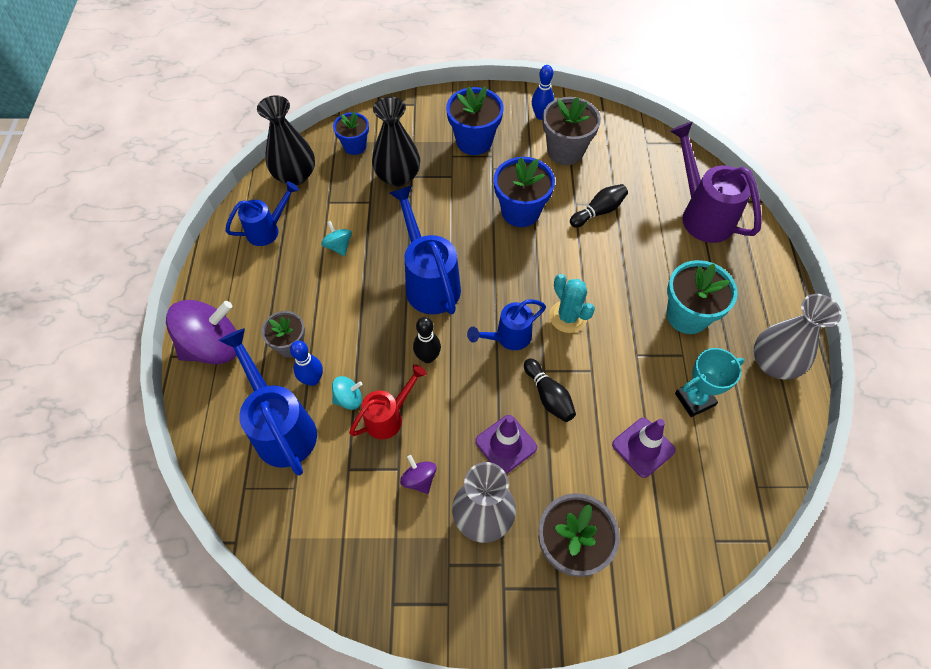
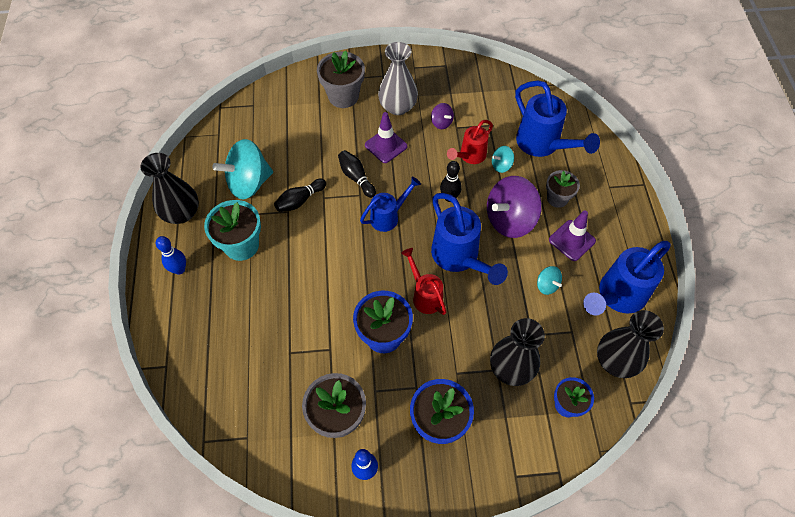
camera: 175 degrees right, 0 degrees up
(213, 346) = (615, 193): purple spinning top -> purple spinning top (510, 220)
(268, 229) = (616, 297): blue watering can -> blue watering can, size x1.64
(313, 379) = (531, 176): blue bowling pin -> blue bowling pin (179, 269)
(474, 246) = (424, 295): none -> red watering can
(568, 316) = (340, 237): turquoise cactus -> none
(598, 211) = (307, 342): black bowling pin -> black bowling pin (300, 200)
(643, 447) = (291, 150): purple traffic cone -> purple traffic cone (572, 240)
(694, 399) = (249, 183): turquoise trophy -> turquoise spinning top
(701, 214) = (206, 347): purple watering can -> none
(773, 363) = (181, 213): grey vase -> black vase

